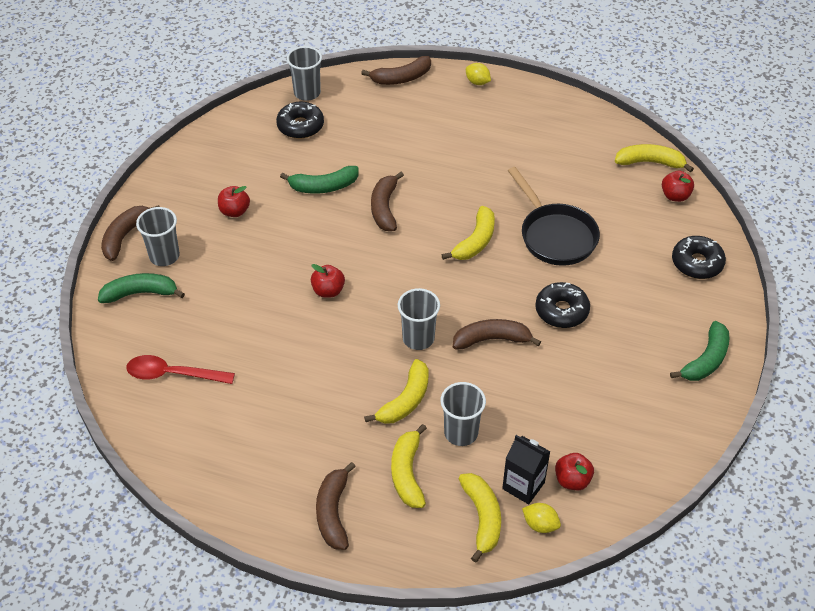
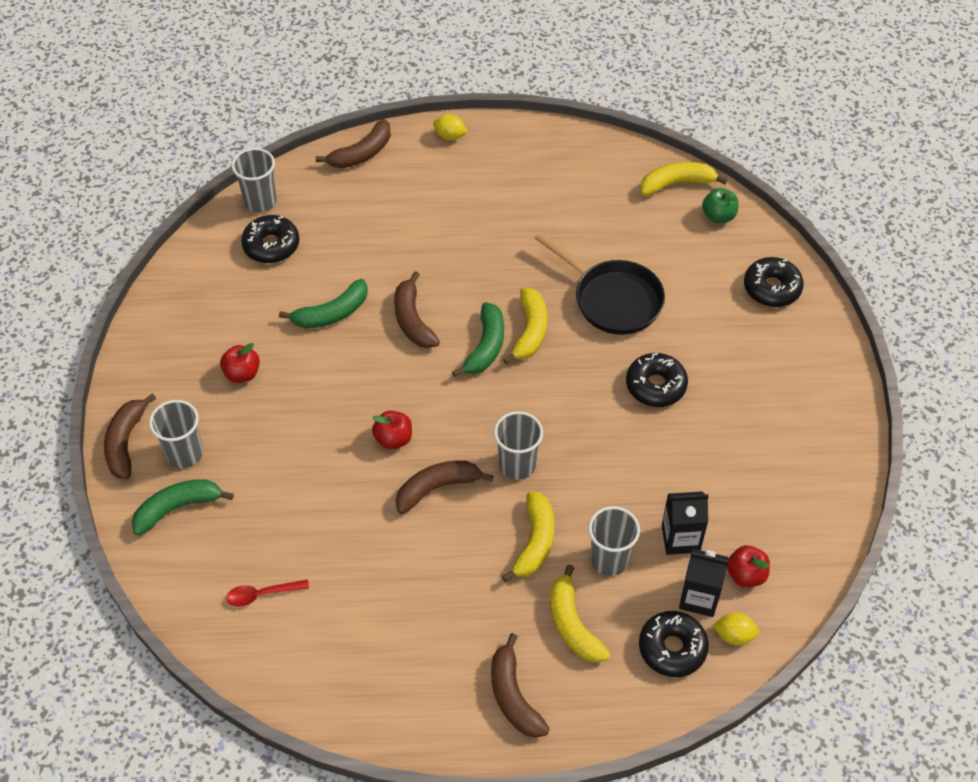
camera: 20 degrees left, 5 degrees up
(173, 374) = (262, 594): red spoon -> red spoon, size x0.64
(482, 518) = (672, 648): yellow banana -> black donut
(492, 339) = (596, 442): brown banana -> brown banana (437, 488)
(528, 434) = (680, 538): none -> black carton
(675, 196) = (718, 216): red apple -> green apple
(706, 360) = (824, 396): green banana -> green banana (485, 347)

